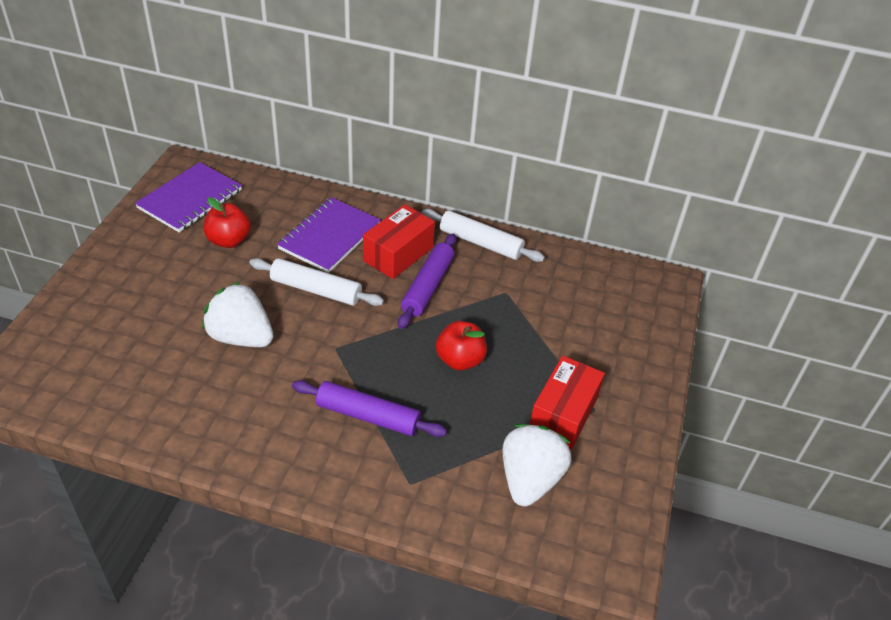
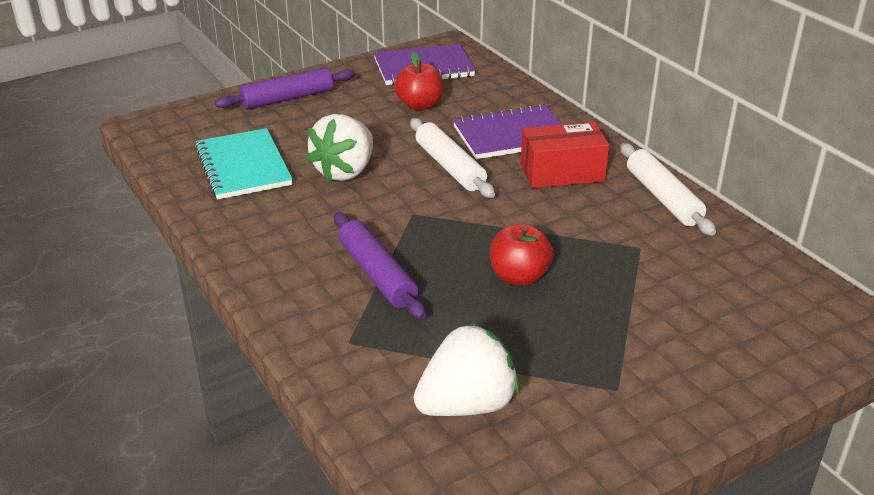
camera: 45 degrees right, 10 degrees down
(149, 378) = (243, 166): none -> turquoise notebook
(241, 337) = (345, 171): white strawberry -> white strawberry turned 135 degrees counterclockwise
(427, 286) = (560, 208): purple rolling pin -> purple rolling pin (287, 98)
(563, 414) = (574, 373): red box -> none

